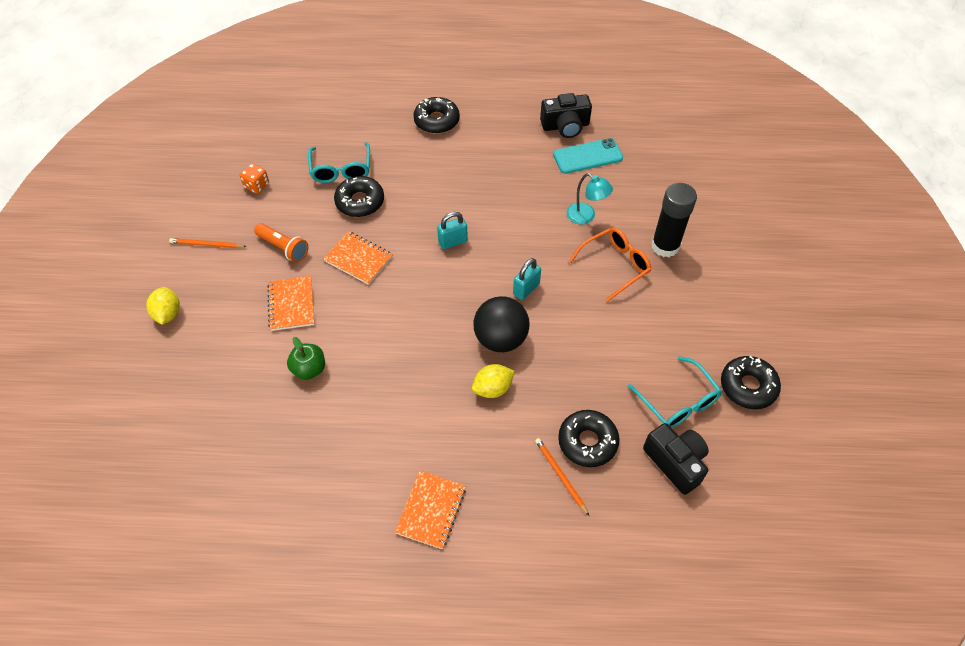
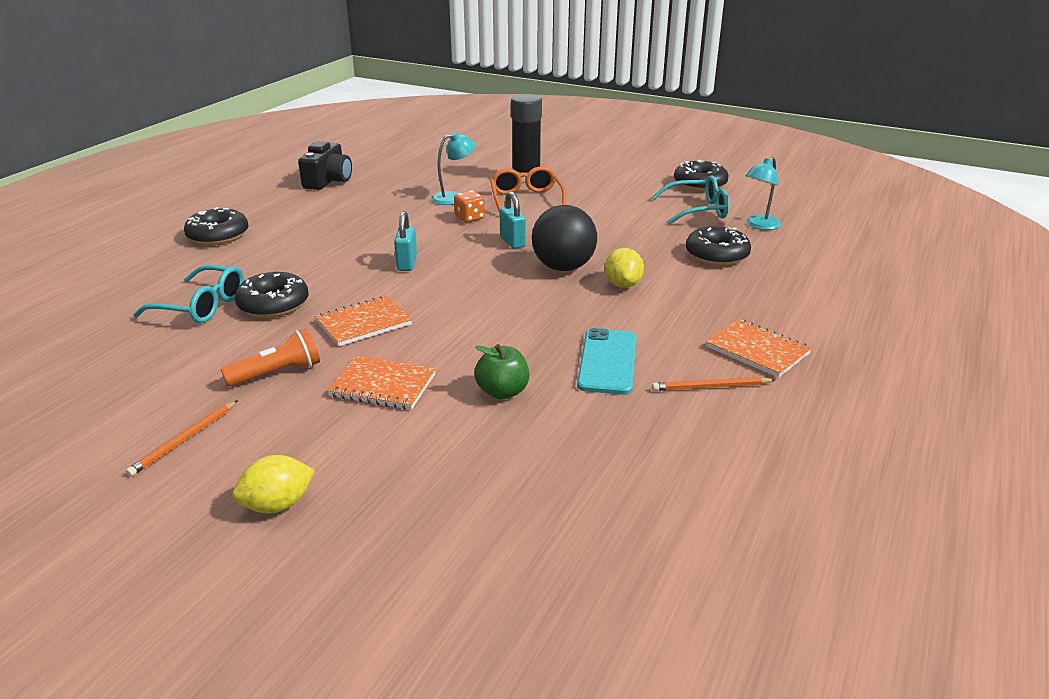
camera: 65 degrees left, 25 degrees down
(168, 314) = (277, 505): yellow lemon -> yellow lemon turned 45 degrees counterclockwise
(257, 186) = (132, 374): orange dice -> orange dice (469, 218)
(560, 475) = (748, 275): orange pencil -> orange pencil (710, 387)
(587, 156) = (381, 181): turquoise phone -> turquoise phone (607, 361)
(675, 462) = (759, 225): black camera -> turquoise lamp

